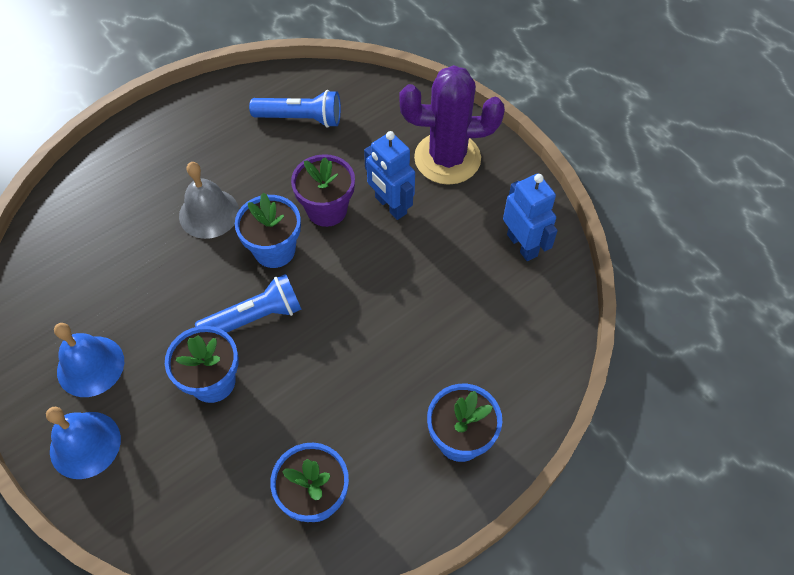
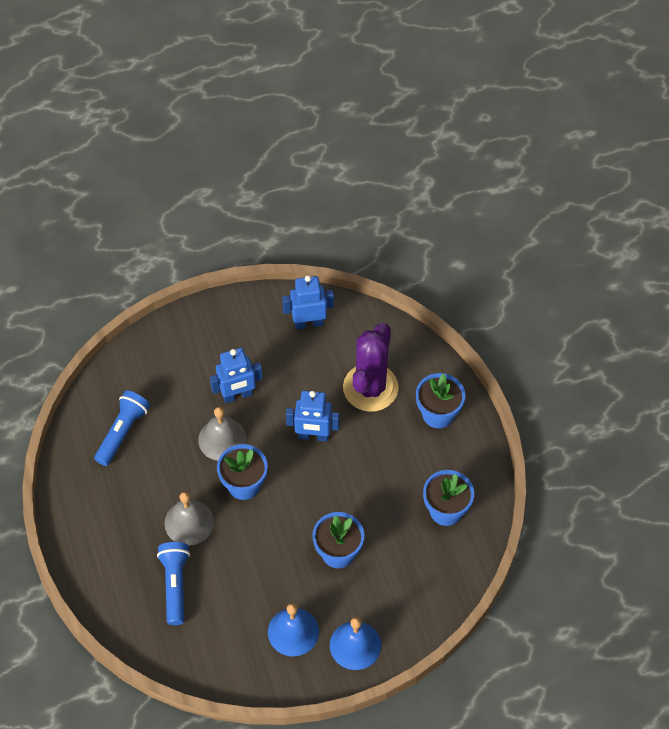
camera: 70 degrees left, 0 degrees up
(254, 317) = (297, 513): blue flashlight -> blue flashlight (175, 585)
(327, 210) = (222, 439): purple flower pot -> grey bell
(367, 300) = (313, 436): none -> blue robot
(447, 158) = (210, 343): purple cactus -> purple cactus (370, 388)

